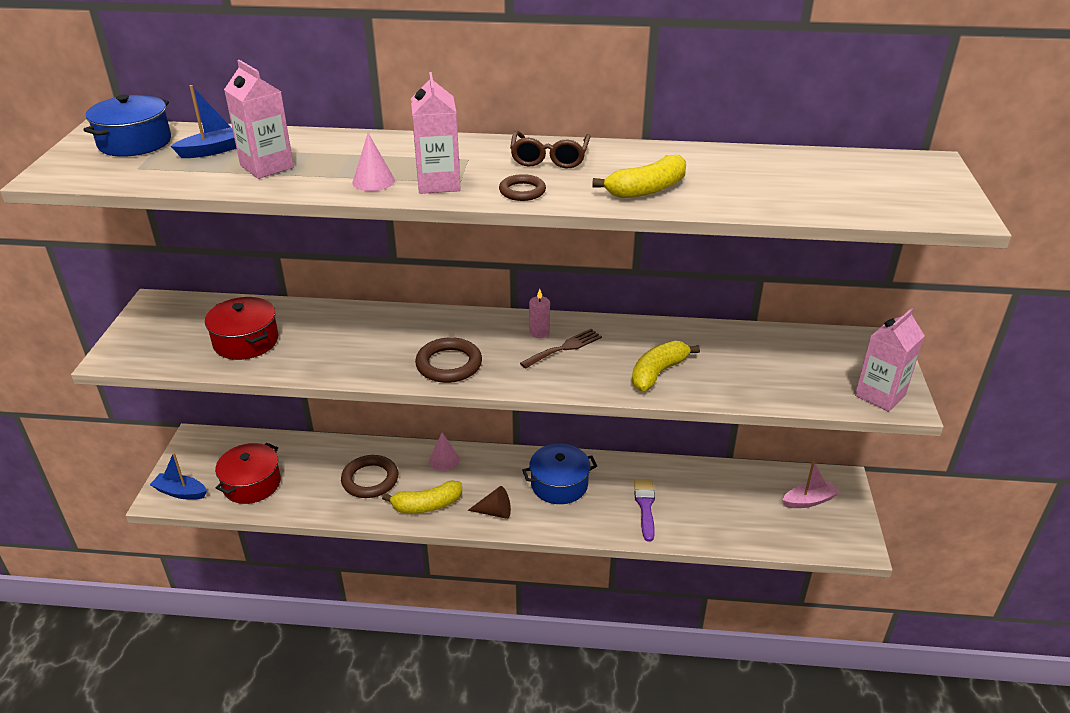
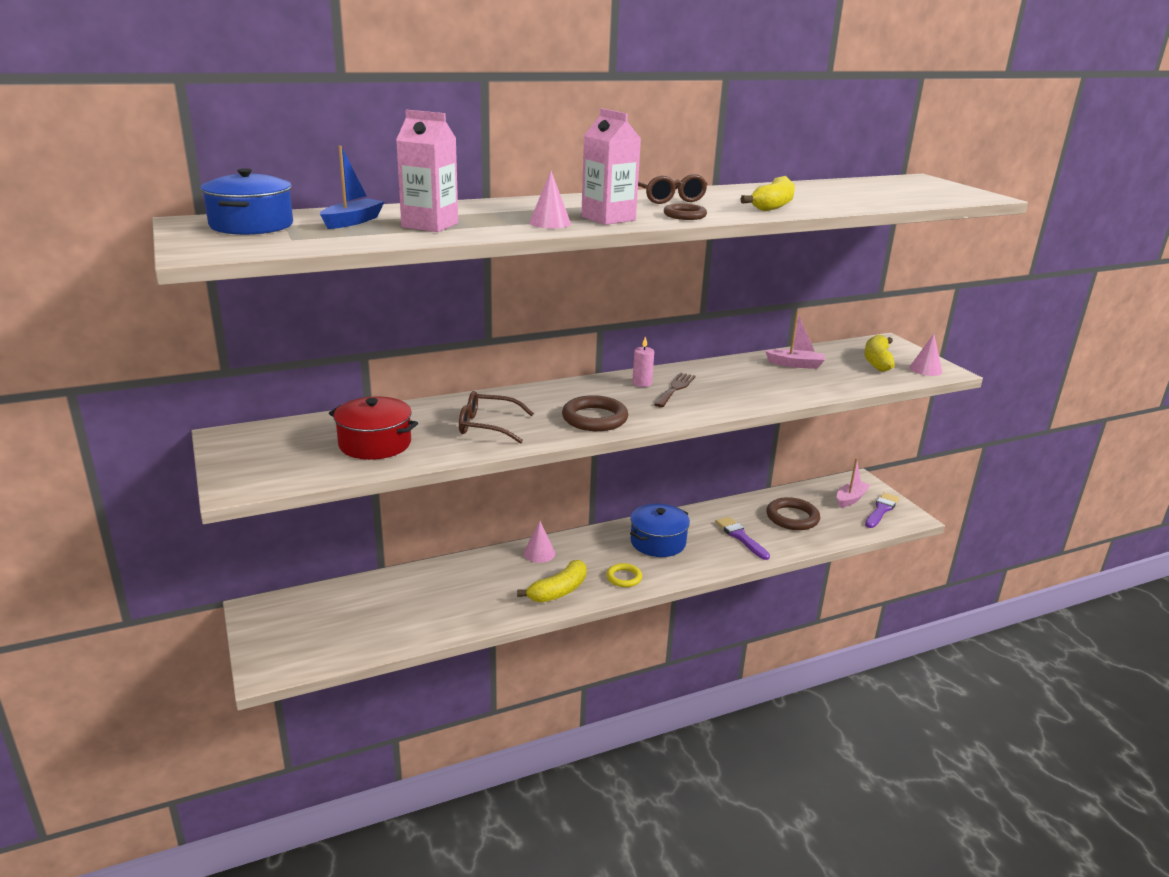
camera: 30 degrees left, 10 degrees down
(180, 492) = (285, 659): blue boat -> none
(252, 484) = (362, 628): red pot -> none
(350, 347) = (487, 426): none -> brown glasses
(370, 480) = (483, 588): brown ring -> brown ring (792, 517)
(494, 512) = (624, 577): brown cone -> yellow ring
(658, 373) = (766, 389): yellow banana -> yellow banana (877, 361)
(729, 348) = (795, 364): none -> pink boat
(832, 526) = (881, 510): none -> purple brush
(880, 395) = (925, 369): pink carton -> pink cone

